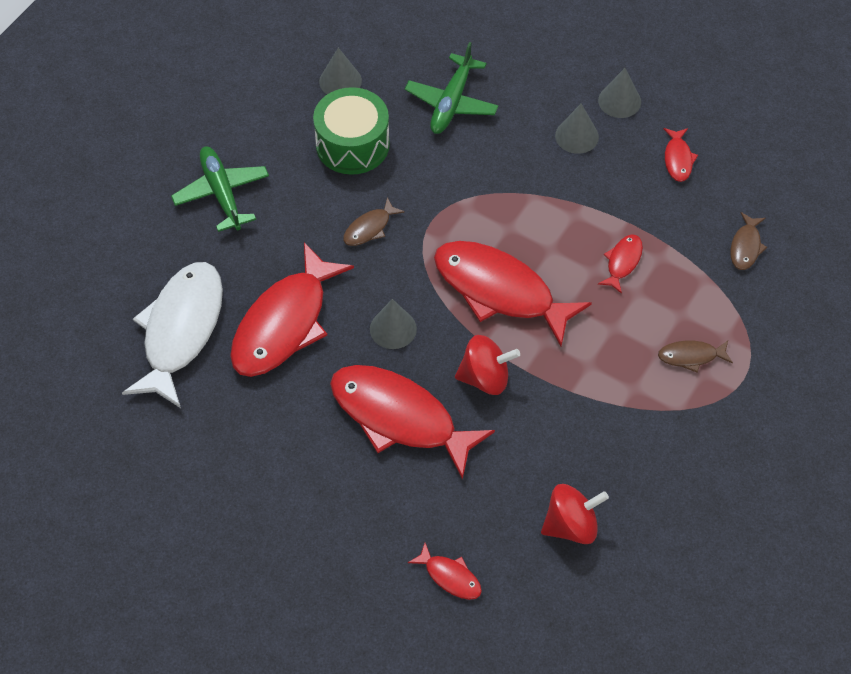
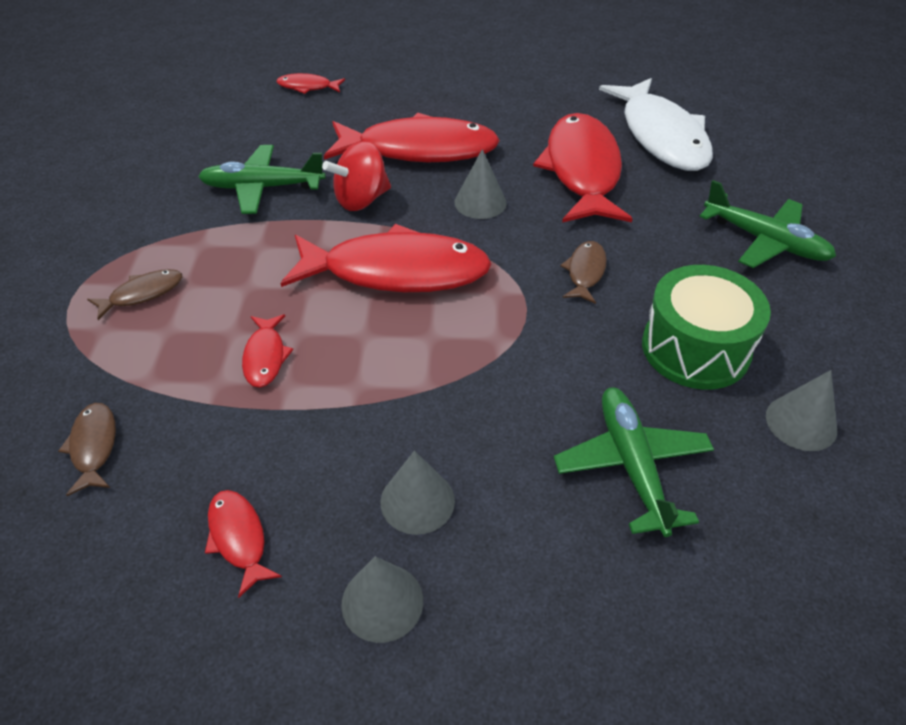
camera: 150 degrees right, 10 degrees down
(559, 433) = (263, 188): none -> green plane
(571, 526) = (221, 139): red spinning top -> none

